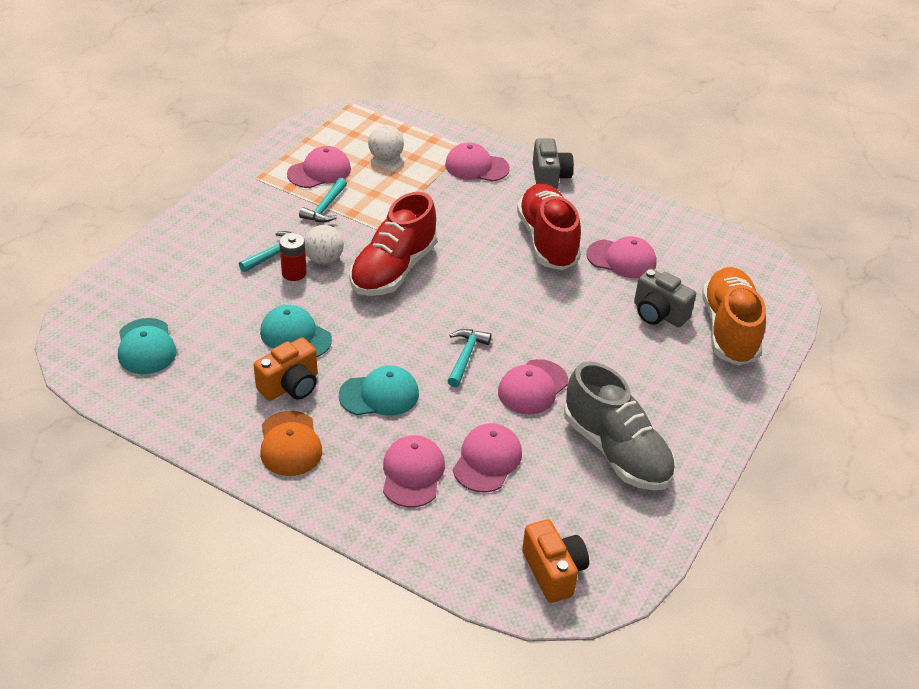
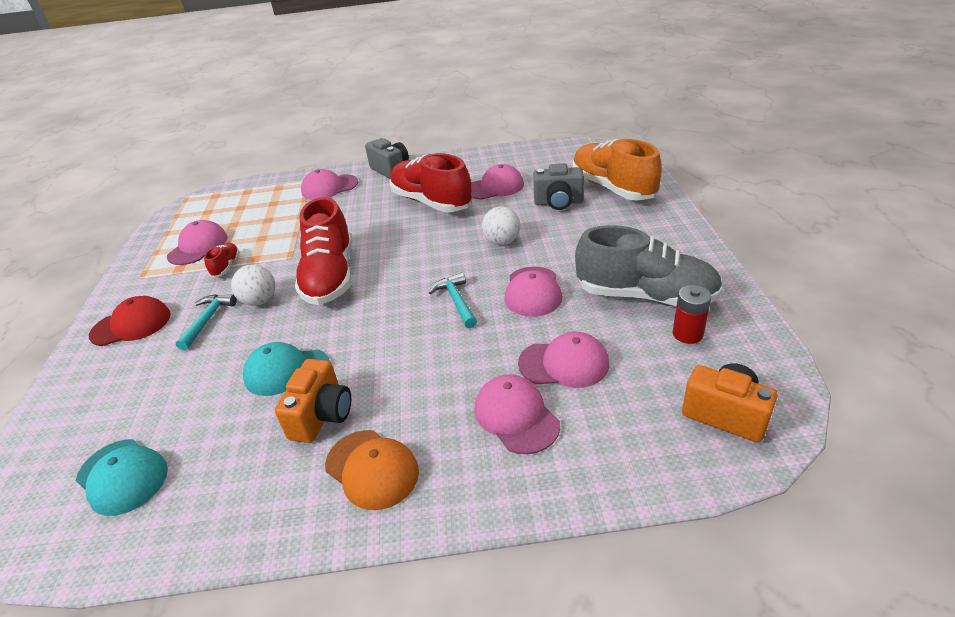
camera: 30 degrees left, 5 degrees down
(222, 224) = (131, 325): none -> red cap
(294, 273) = (239, 325): red battery -> red battery (687, 334)
(325, 207) = (226, 266): turquoise hammer -> red shoe
(379, 395) = (415, 371): turquoise cap -> none
(386, 157) = (249, 213): white ball -> white ball (502, 242)
(487, 460) = (564, 364): pink cap -> pink cap turned 105 degrees clockwise

